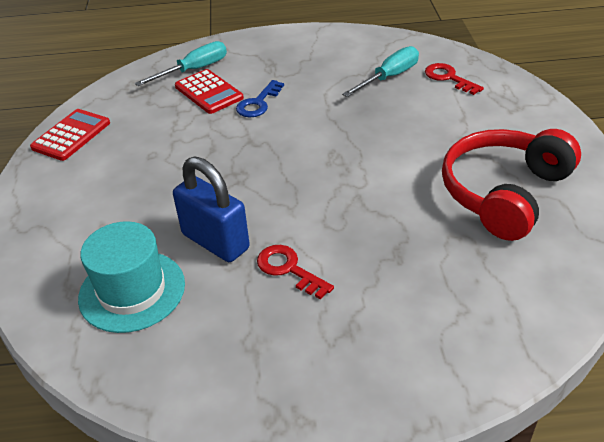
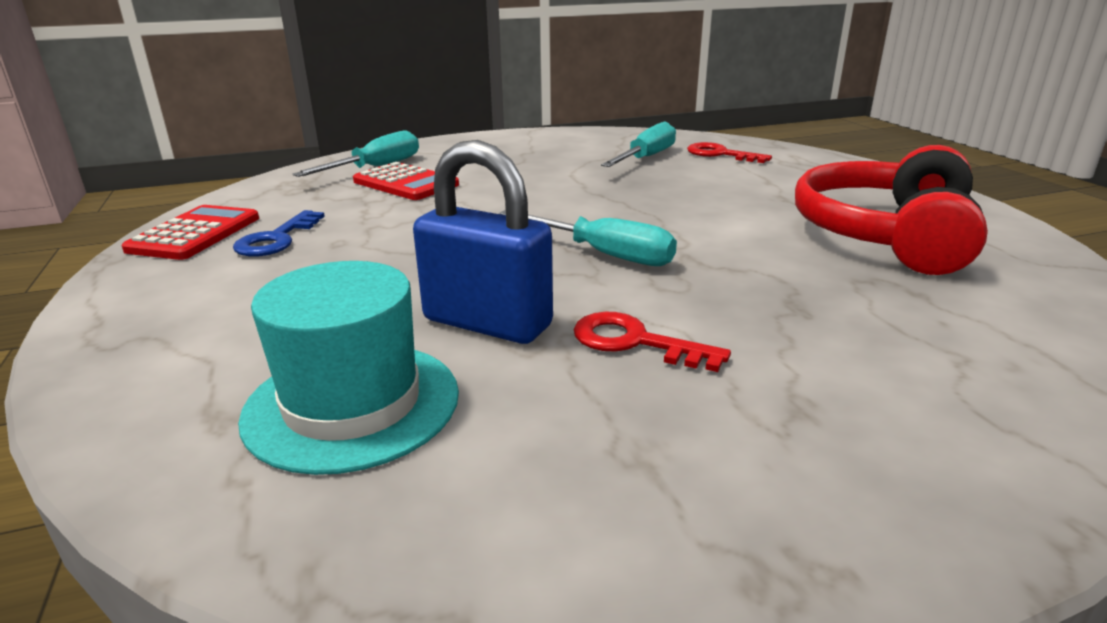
camera: 15 degrees left, 15 degrees down
(258, 103) = (483, 187): blue key -> blue key (277, 239)
(306, 188) = (603, 254): none -> turquoise screwdriver

